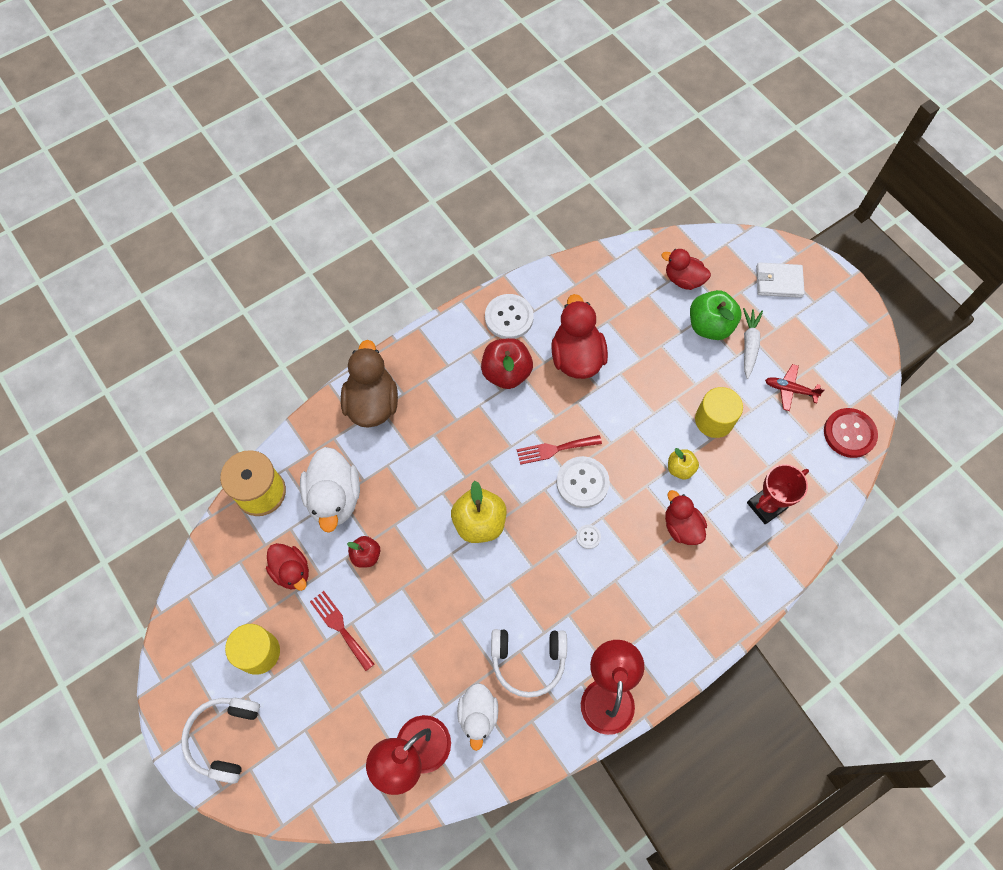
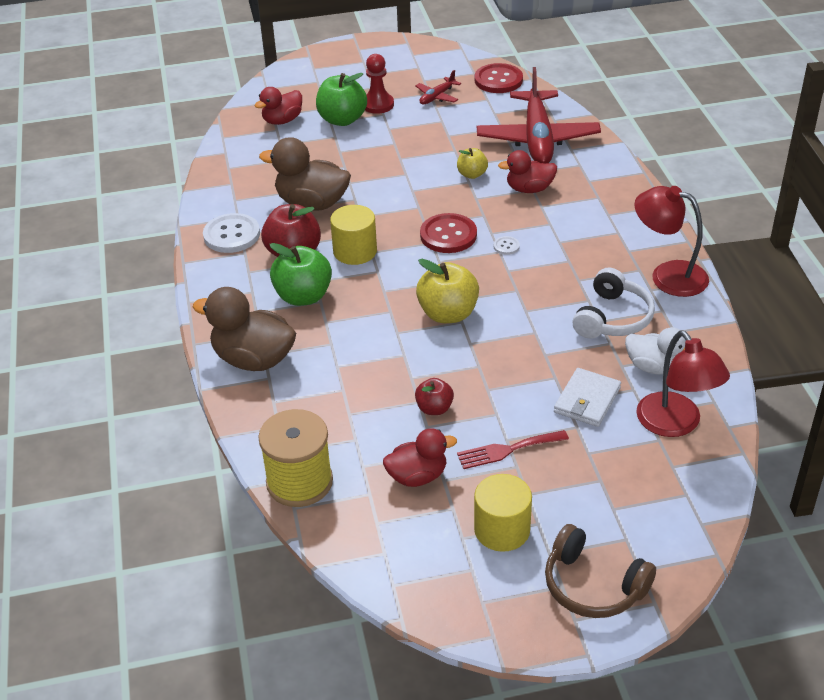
camera: 65 degrees left, 25 degrees down
(224, 737) = (593, 586): white headphones -> brown headphones
(334, 498) = (349, 418): white duck -> none
(456, 404) = (303, 296): none -> green apple
(554, 449) = (401, 243): red fork -> none
(576, 357) = (312, 203): red duck -> brown duck
(582, 483) = (448, 235): white button -> red button
(714, 420) = (437, 143): yellow cylinder -> yellow cylinder (355, 251)
(749, 345) = (378, 105): white carrot -> red pawn
(766, 506) = (537, 139): red trophy -> red plane
(778, 282) = (329, 73): white wallet -> white wallet (587, 400)

